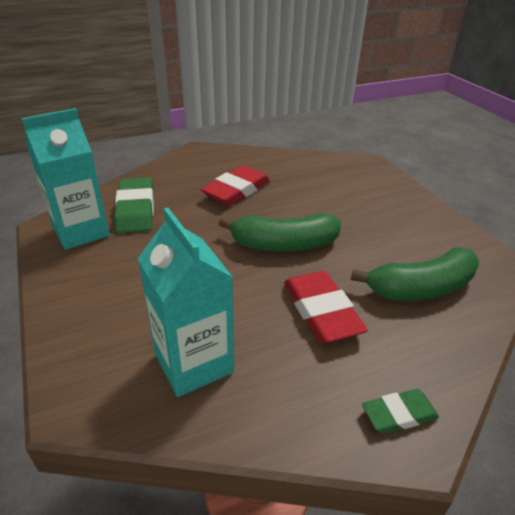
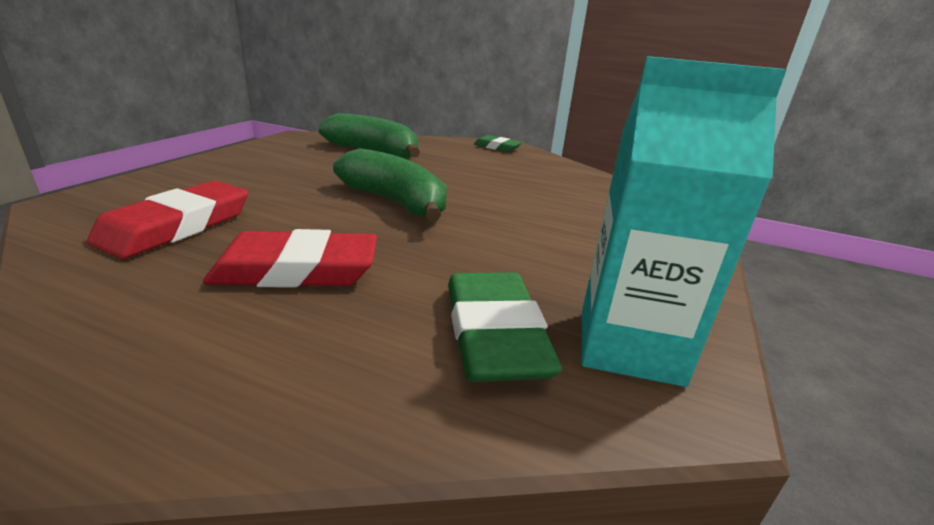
camera: 135 degrees left, 10 degrees down
(135, 209) = (494, 333): green eraser -> green eraser turned 45 degrees counterclockwise
(194, 363) = (586, 193): turquoise carton -> none
(321, 311) = (458, 172): red eraser -> red eraser (177, 226)

